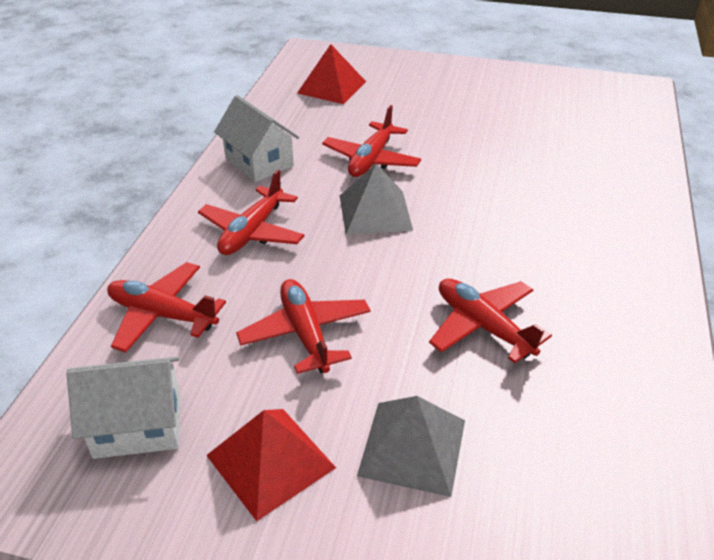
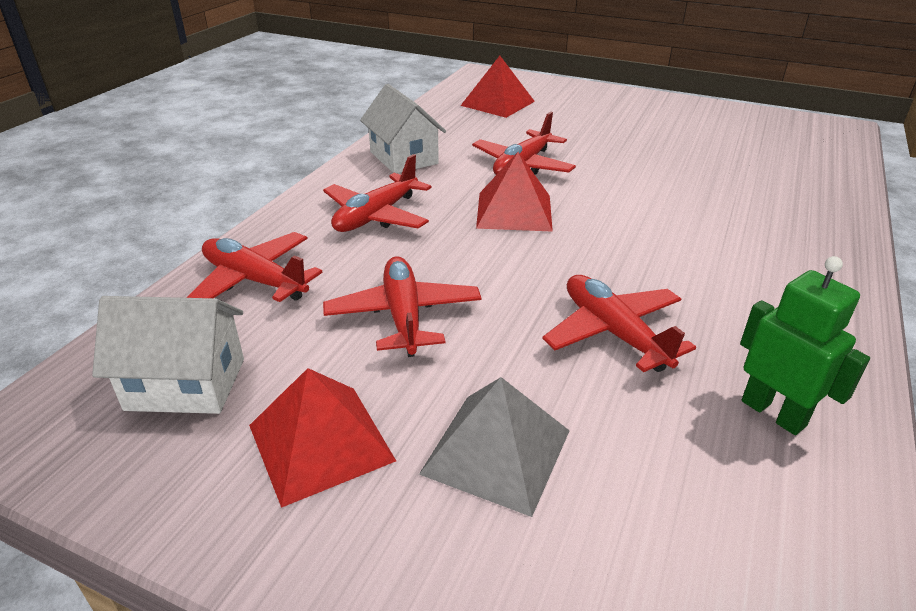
camera: 10 degrees right, 5 degrees down
(375, 212) = (514, 211): grey pyramid -> red pyramid
(615, 382) = (773, 413): none -> green robot

